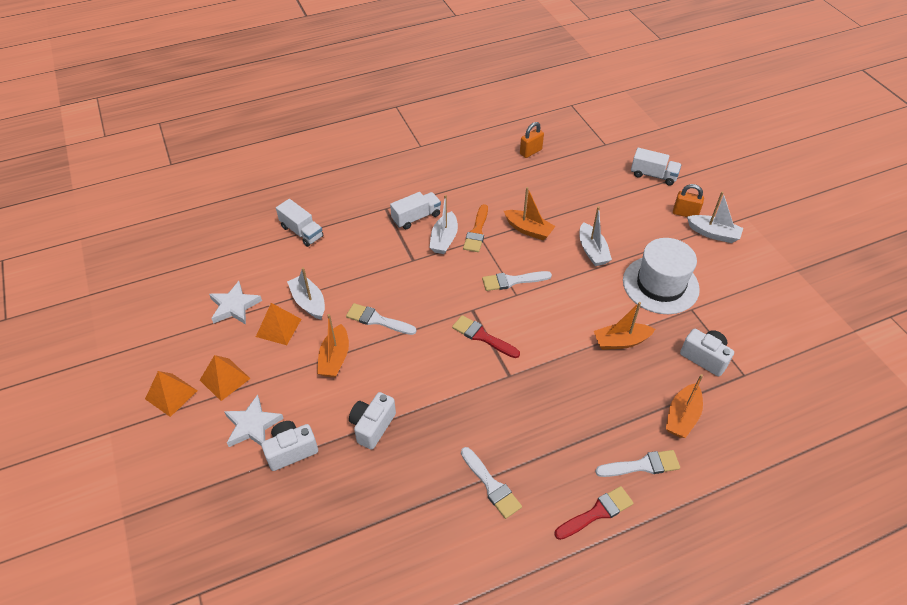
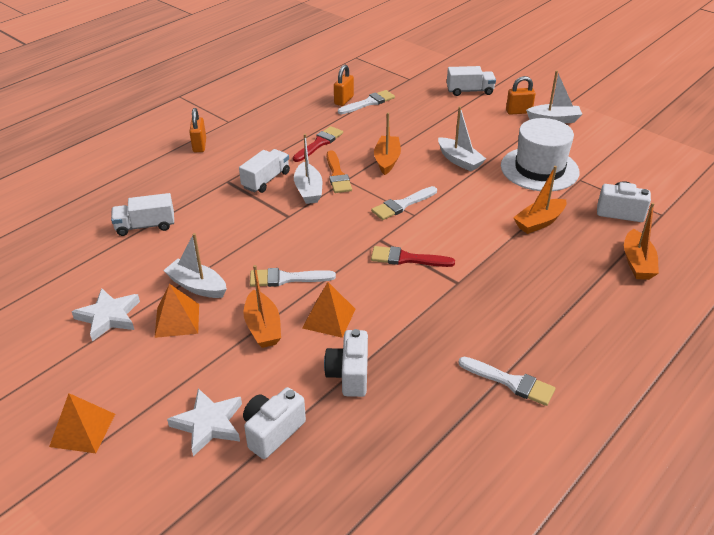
camera: 25 degrees left, 10 degrees down
(225, 379) = (143, 390): orange pyramid -> orange pyramid (329, 318)
(302, 232) = (145, 226): white truck -> white truck turned 150 degrees clockwise
(384, 164) = (199, 145): none -> orange padlock
(528, 230) = (387, 160): orange boat -> orange boat turned 90 degrees counterclockwise
(597, 513) = (626, 367): red brush -> red brush (319, 143)
(642, 465) = (634, 313): white brush -> white brush (368, 103)

